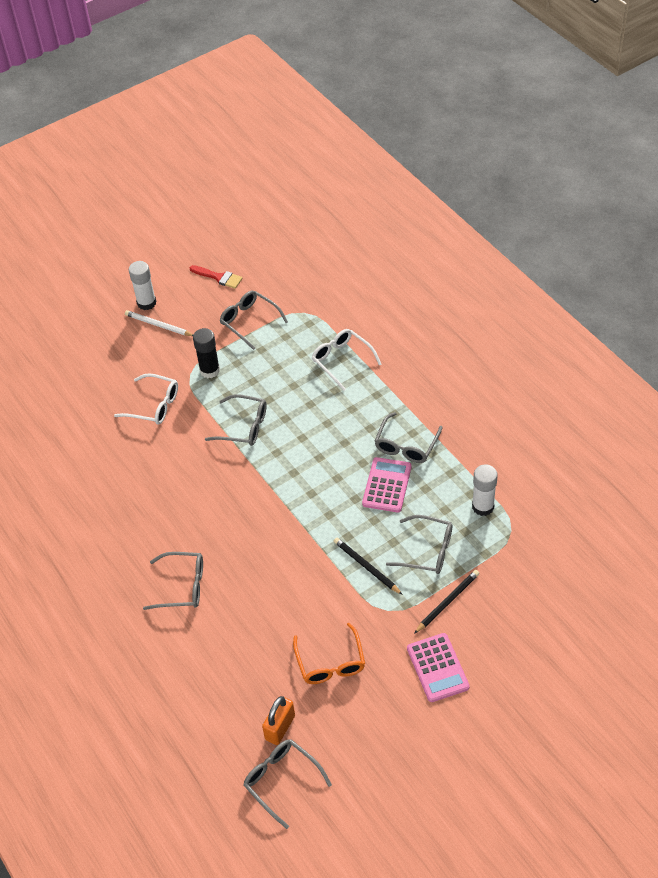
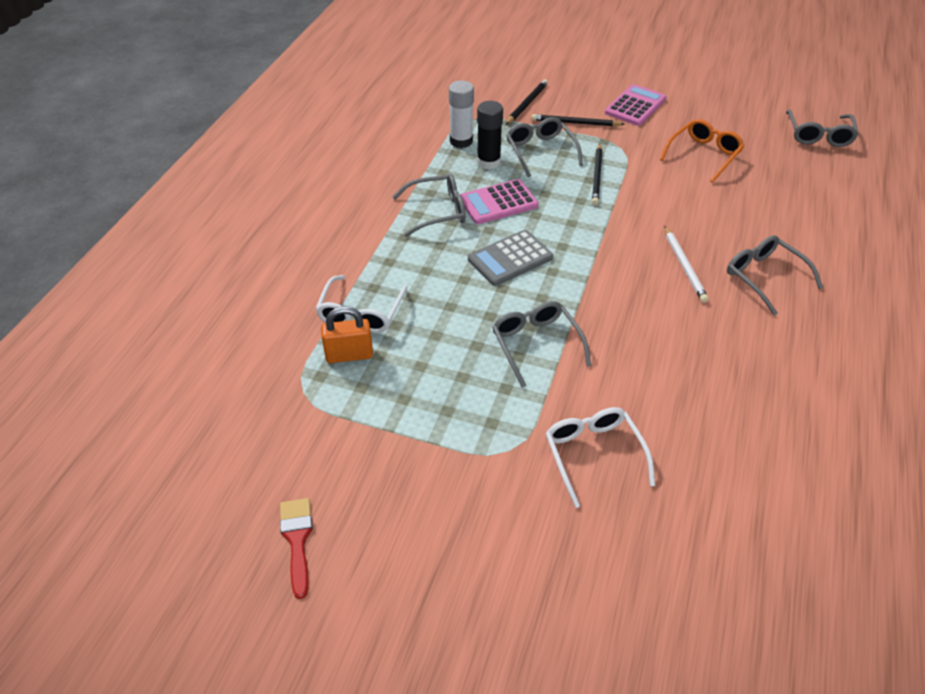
camera: 130 degrees left, 5 degrees down
(146, 303) = (422, 608): white glue stick -> none
(158, 325) = (455, 554): white pencil -> white pencil (684, 266)
(210, 370) = (484, 432): black glue stick -> black glue stick (488, 162)
(249, 321) = (363, 442): grey glasses -> none
(280, 727) = (787, 154): orange padlock -> orange padlock (349, 355)
(324, 457) = (510, 258): none -> grey calculator
(504, 586) = (527, 104): none -> black pencil

